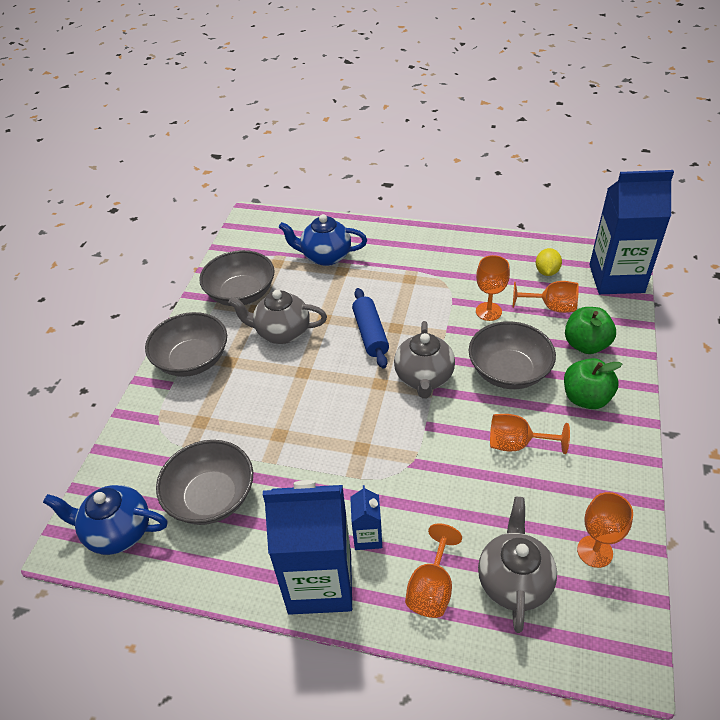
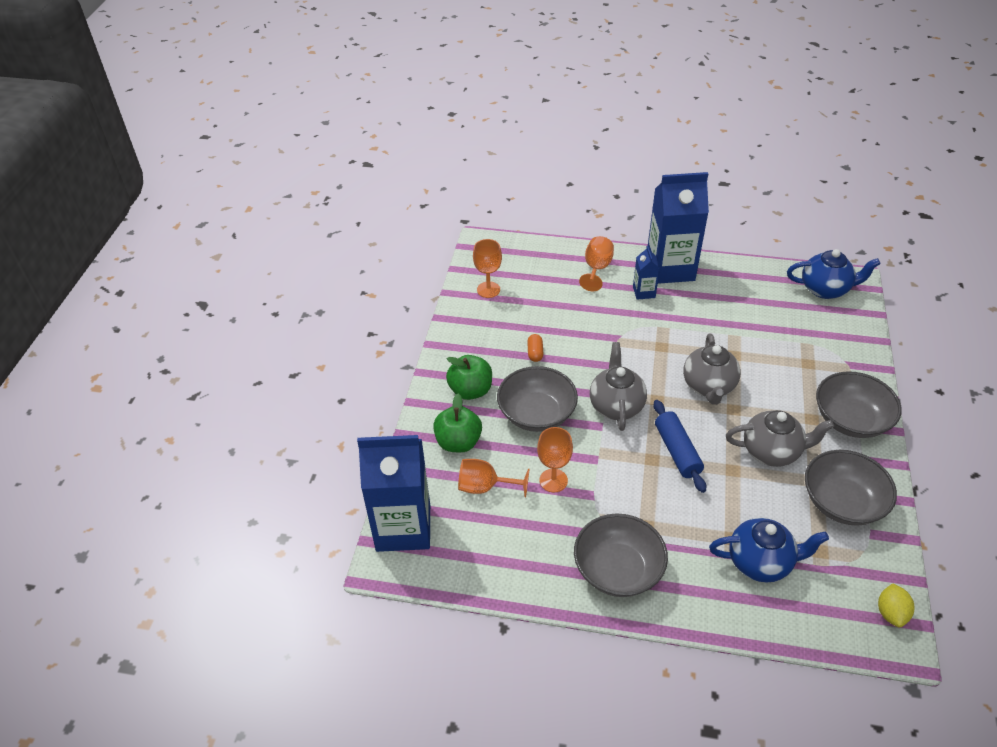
camera: 175 degrees right, 0 degrees up
(211, 497) = (768, 311): grey bowl -> grey bowl (618, 569)
(514, 581) = (544, 274): grey teapot -> grey teapot (708, 386)
(516, 444) = (535, 353): orange goblet -> orange capsule
(546, 271) = (482, 538): yellow lemon -> yellow lemon (891, 613)

